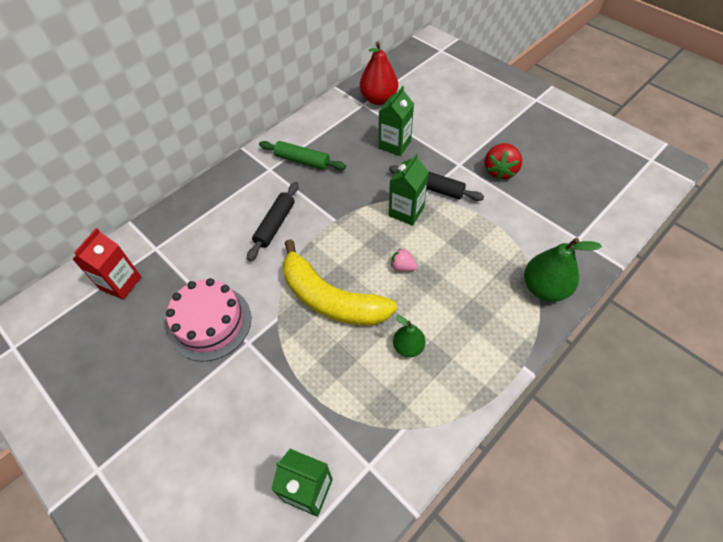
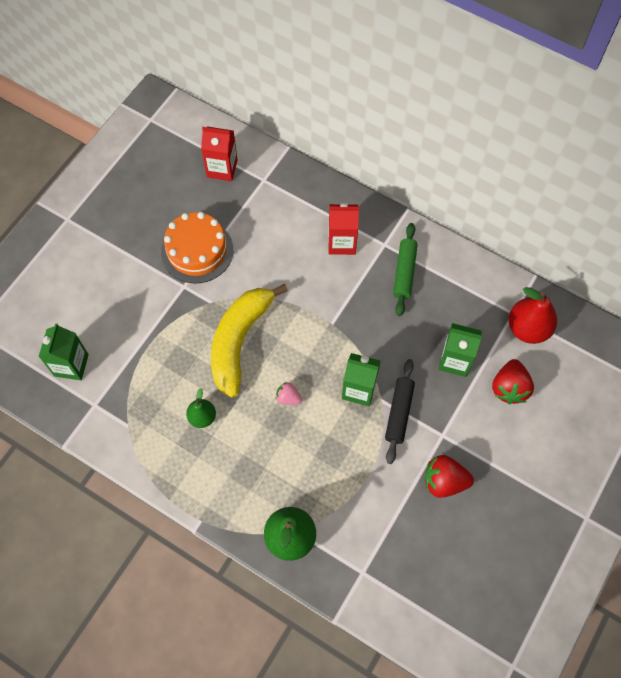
camera: 75 degrees right, 10 degrees up
(210, 323) = (197, 251): pink cake -> orange cake
(254, 198) = (342, 242): none -> red carton
(275, 225) = (313, 271): black rolling pin -> none
(403, 267) = (288, 398): pink strawberry -> pink strawberry turned 75 degrees counterclockwise
(426, 118) = (509, 388): none -> red strawberry

